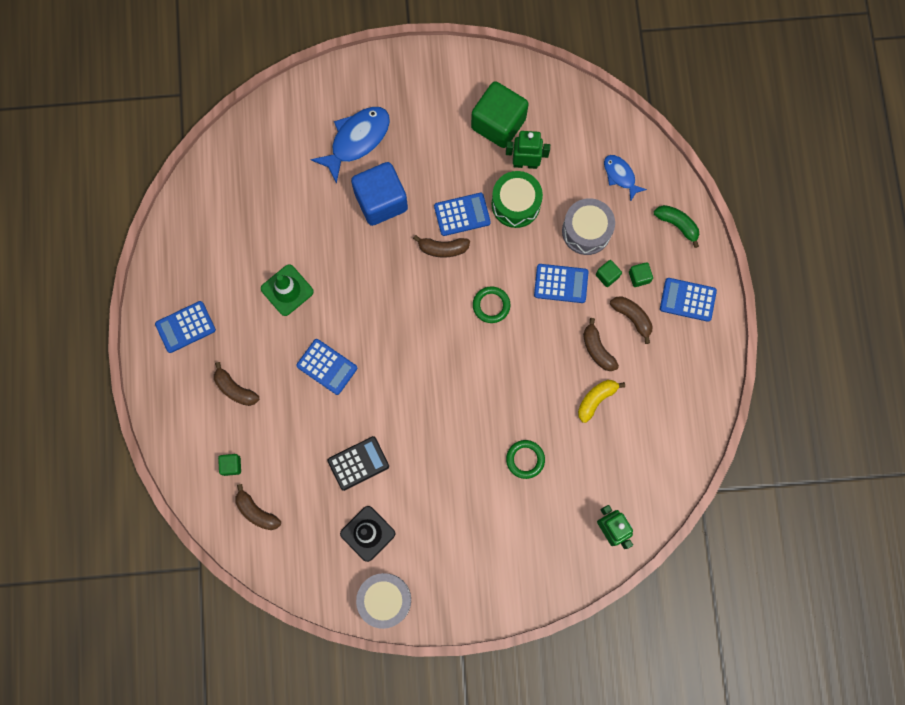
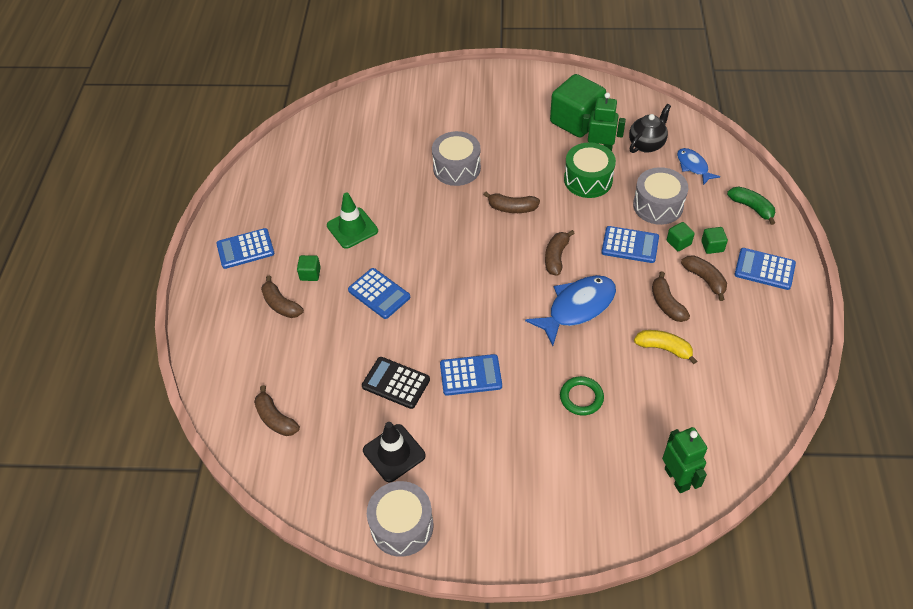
camera: 10 degrees right, 25 degrees down
(231, 465) = (259, 372): green cube -> green cube (310, 274)
(357, 140) = (441, 123): blue fish -> blue fish (577, 308)
(358, 463) = (396, 383): black calculator -> black calculator turned 135 degrees counterclockwise
(381, 201) = (456, 168): blue cube -> grey drum
(462, 214) = (534, 184): blue calculator -> blue calculator (470, 375)
(491, 305) = (556, 257): green ring -> brown banana
(573, 150) = (647, 144): none -> black teapot
(596, 399) = (664, 348): yellow banana -> yellow banana turned 60 degrees clockwise

